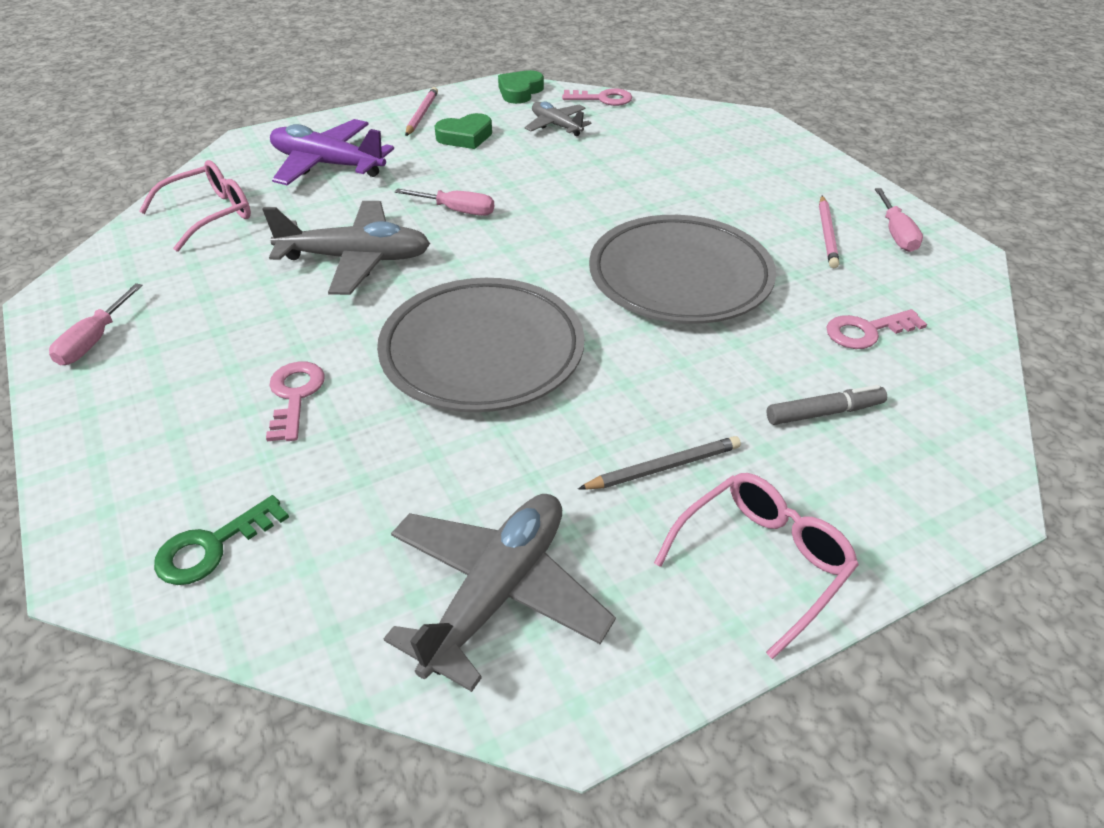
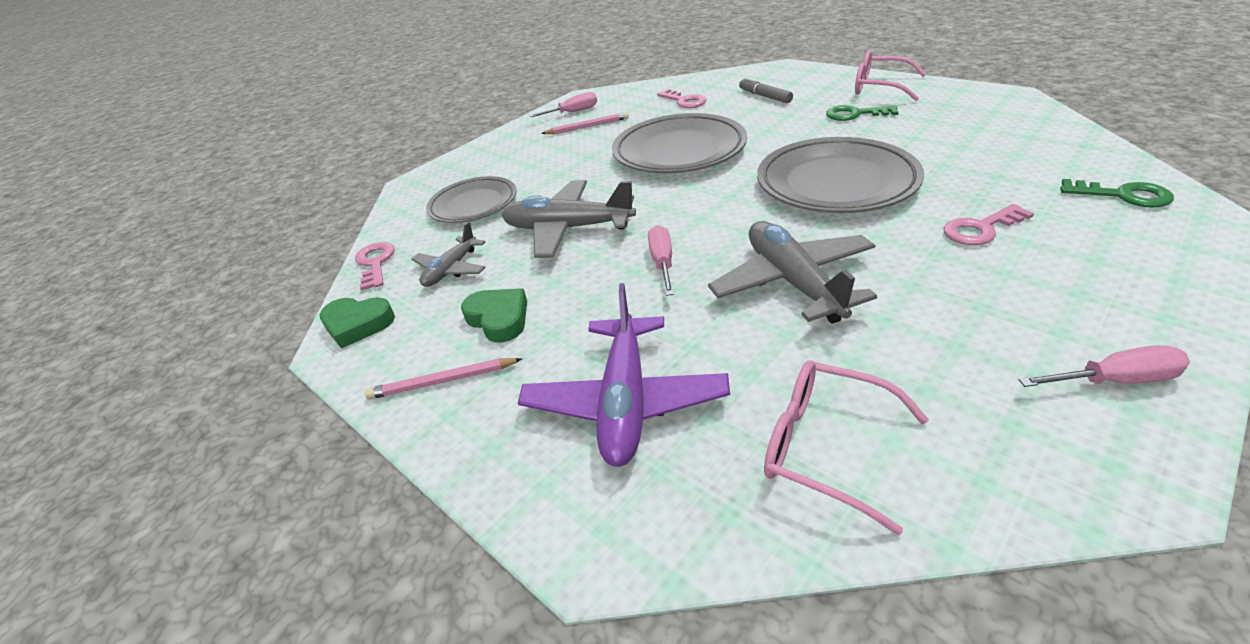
camera: 105 degrees left, 5 degrees down
(497, 593) = (992, 122): grey plane -> grey plane (568, 229)
(663, 467) = (855, 114): grey pencil -> green key
(667, 143) = (473, 205): none -> grey plate

